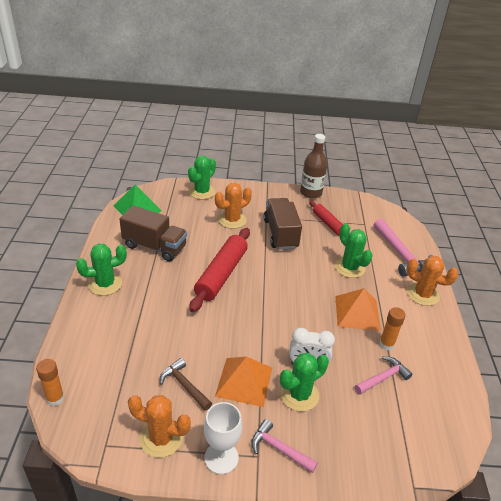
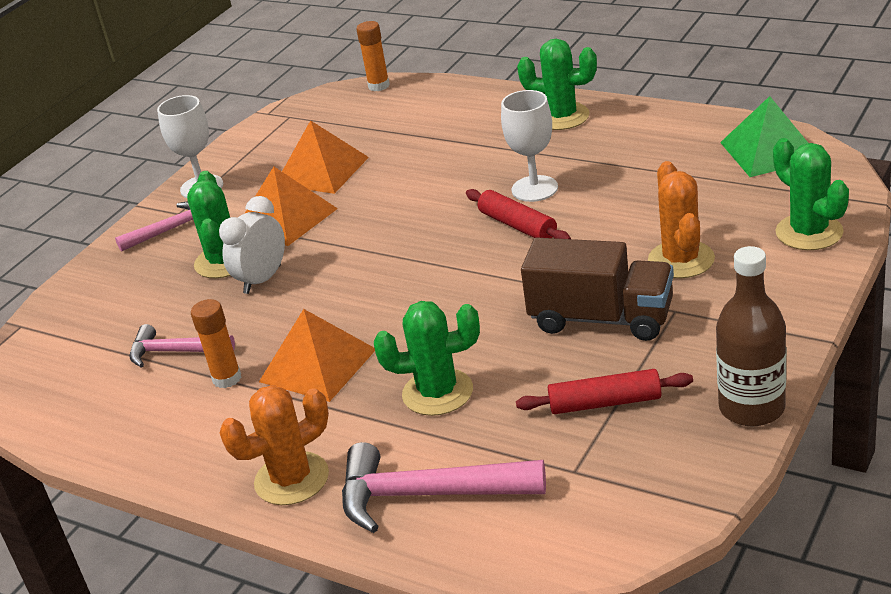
camera: 125 degrees right, 5 degrees down
(105, 284) = (562, 117): green cactus -> green cactus turned 75 degrees counterclockwise
(154, 246) = (635, 163): brown truck -> none
(161, 438) = (264, 150): orange cactus -> none
(184, 385) = (321, 170): brown hammer -> orange pyramid
(186, 277) = (534, 189): none -> white goblet
(221, 274) = (517, 226): red rolling pin -> red rolling pin, size x0.58
(383, 378) = (175, 352): pink hammer -> pink hammer turned 105 degrees clockwise

